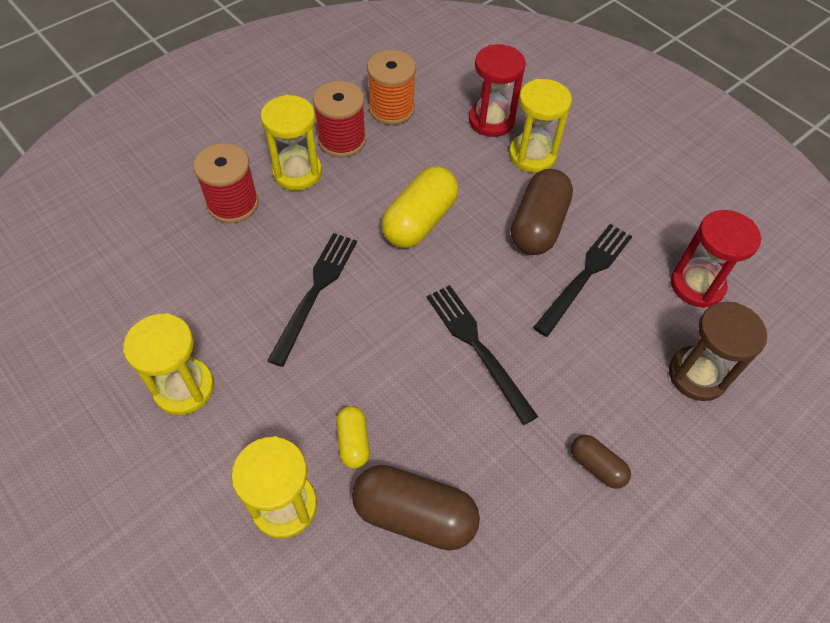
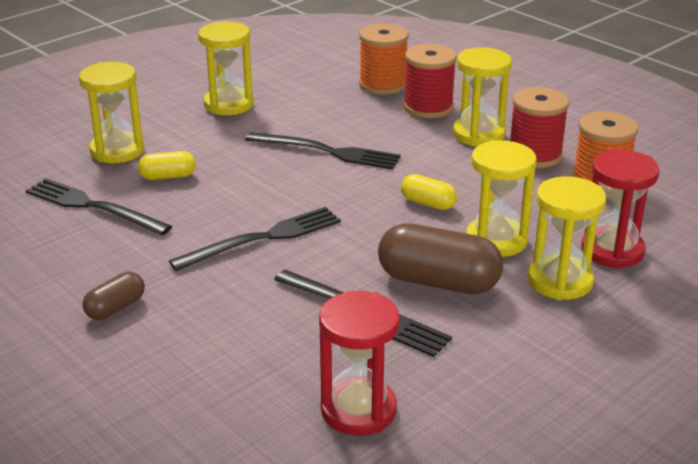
camera: 90 degrees right, 25 degrees down
(169, 237) = (382, 84): none -> orange spool
(414, 515) = (93, 207): brown capsule -> black fork
(419, 221) = (428, 203): yellow capsule -> yellow capsule, size x0.53
(478, 183) = (496, 240): none -> yellow hourglass
(697, 375) = (218, 393): brown hourglass -> none

